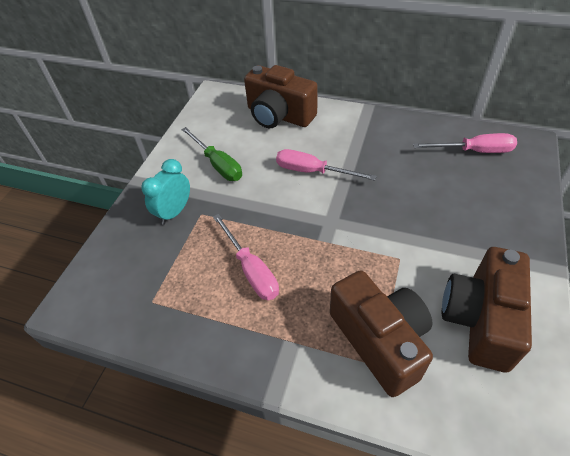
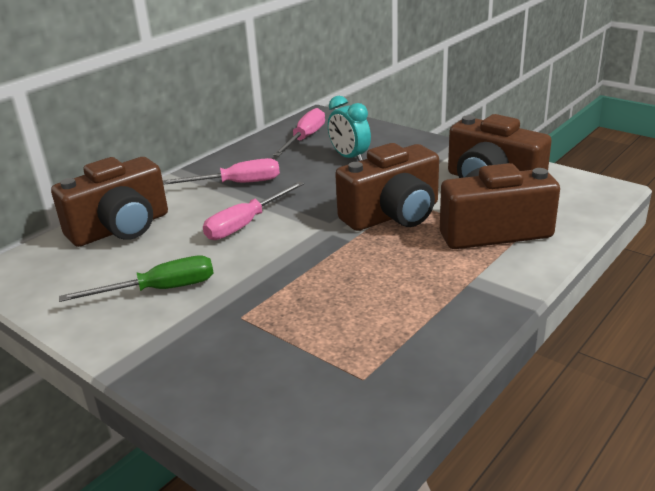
camera: 70 degrees left, 20 degrees down
(174, 212) = (216, 340): turquoise clock -> turquoise clock (349, 157)
(251, 269) = (362, 290): pink screwdriver -> pink screwdriver (237, 184)
(370, 256) = (393, 215): none -> brown camera

